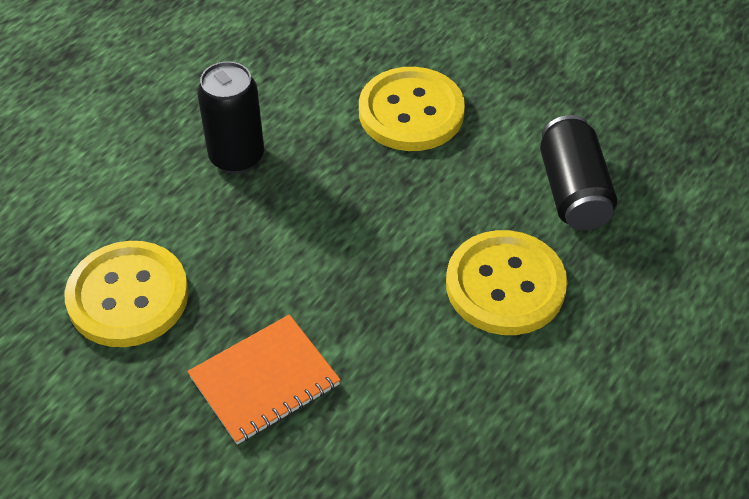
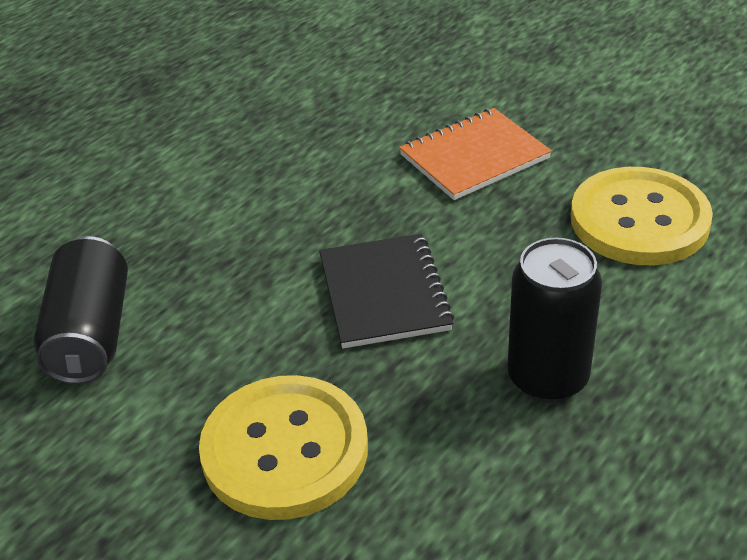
camera: 175 degrees left, 10 degrees down
(351, 224) = (384, 293): none -> black notebook
(505, 285) = (213, 234): yellow button -> none

